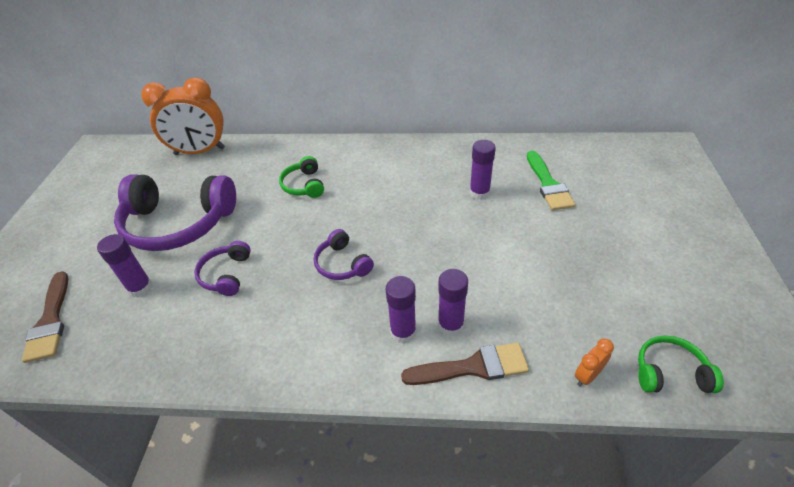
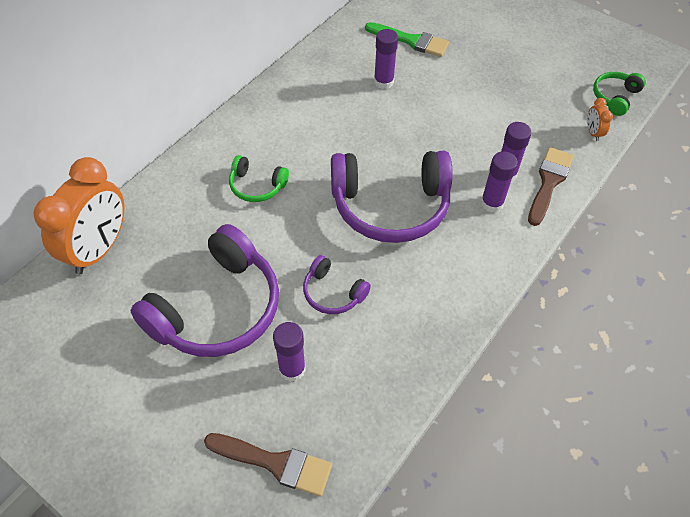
camera: 60 degrees left, 10 degrees up
(342, 264) = (390, 206): purple headphones -> purple headphones, size x2.09

